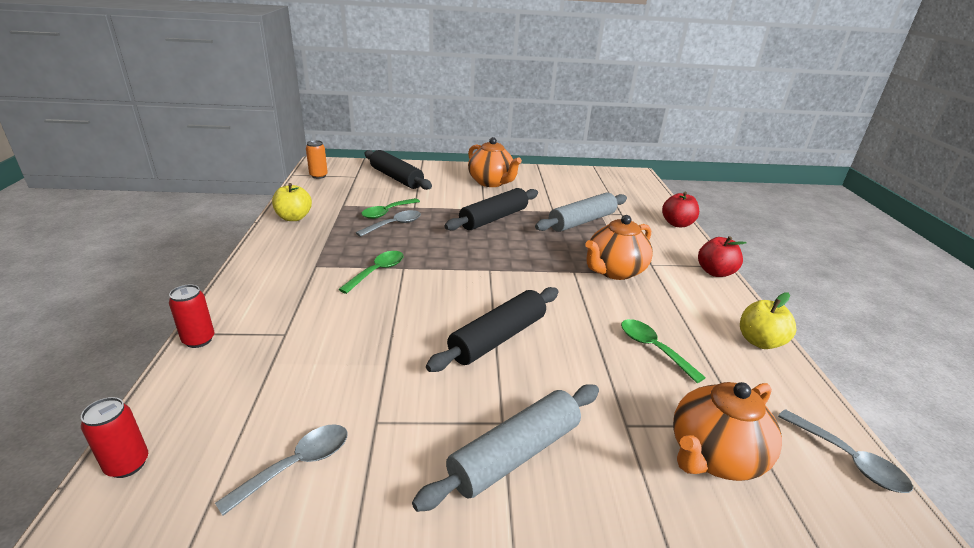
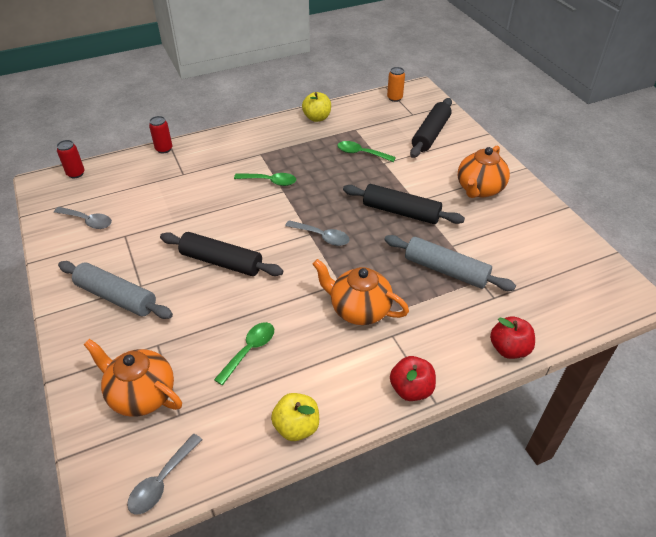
camera: 70 degrees right, 15 degrees up
(394, 225) = (343, 164): grey spoon -> grey spoon (322, 236)

